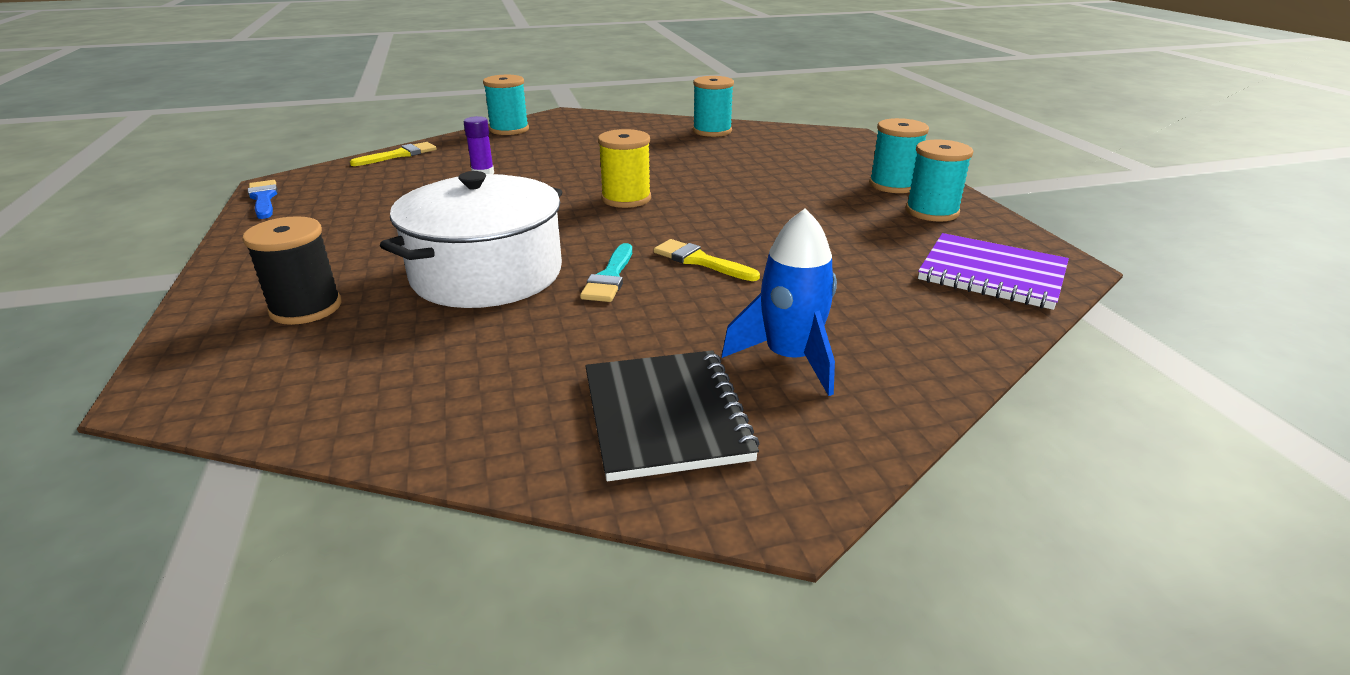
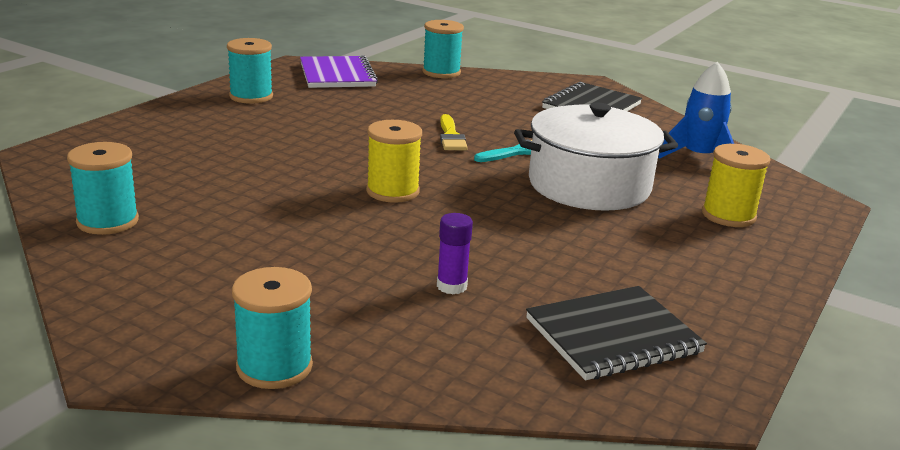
camera: 135 degrees left, 5 degrees down
(263, 198) = (730, 372): blue brush -> none
(306, 308) = (728, 215): black spool -> yellow spool
(354, 188) = (613, 336): none -> black notebook
(399, 155) = (497, 385): yellow brush -> none
(789, 358) = (507, 97): blue rocket -> blue rocket (698, 157)
(893, 185) = (203, 113): turquoise spool -> turquoise spool (441, 72)

